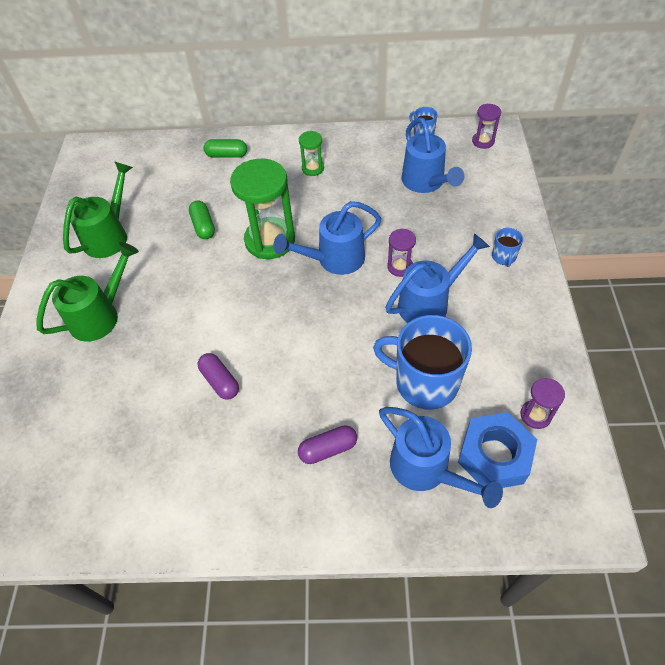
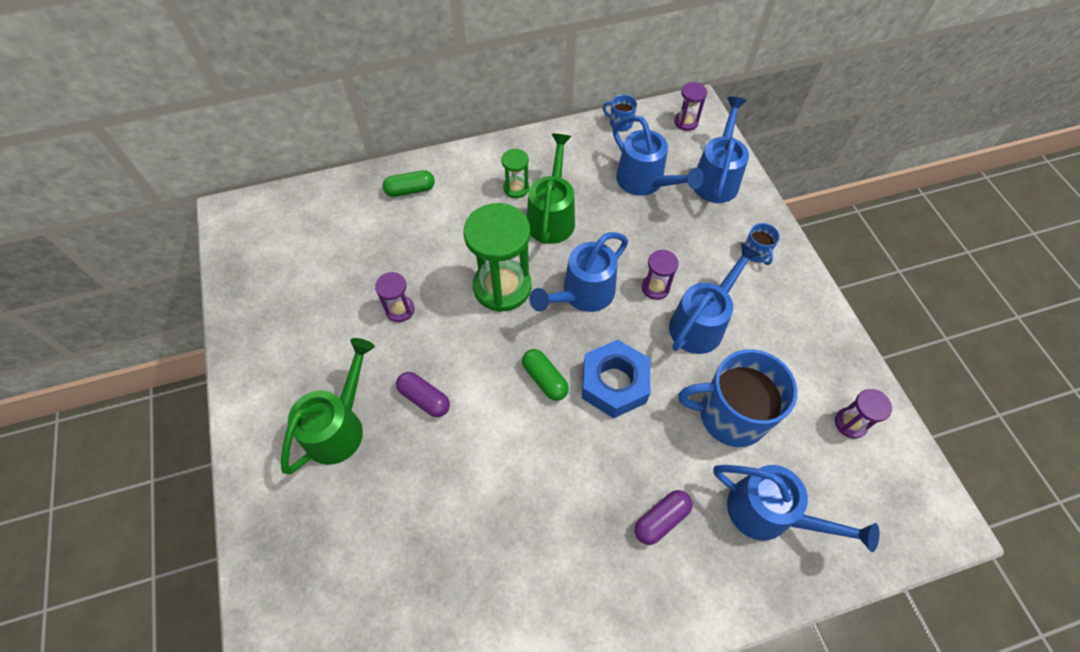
camera: 20 degrees left, 5 degrees up
(109, 235) = (309, 321): green watering can -> green watering can (552, 217)
(181, 241) = (400, 310): none -> purple hourglass
(203, 226) = (418, 285): green capsule -> green capsule (544, 379)
(220, 381) = (513, 472): purple capsule -> purple capsule (424, 398)
(492, 190) = (716, 178): none -> blue watering can
(494, 456) = (828, 479): blue nut -> blue nut (614, 383)

